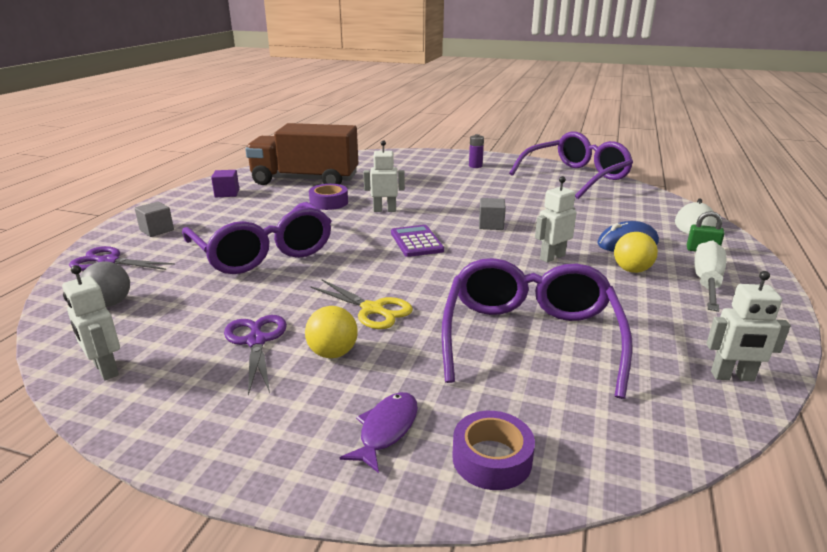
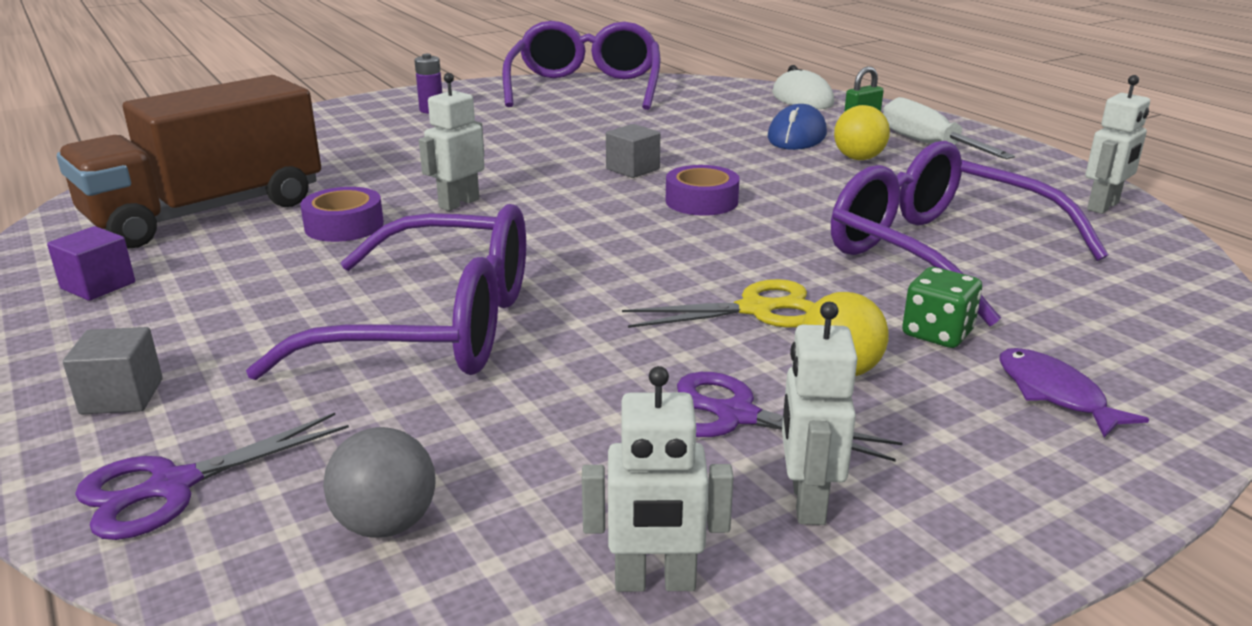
camera: 50 degrees left, 0 degrees up
(415, 368) = (937, 333): none -> green dice
(416, 242) = (602, 221): purple calculator -> none
(492, 459) = (1154, 356): purple tape -> purple tape (701, 201)
(552, 257) = (772, 176): white robot -> white robot (807, 502)

